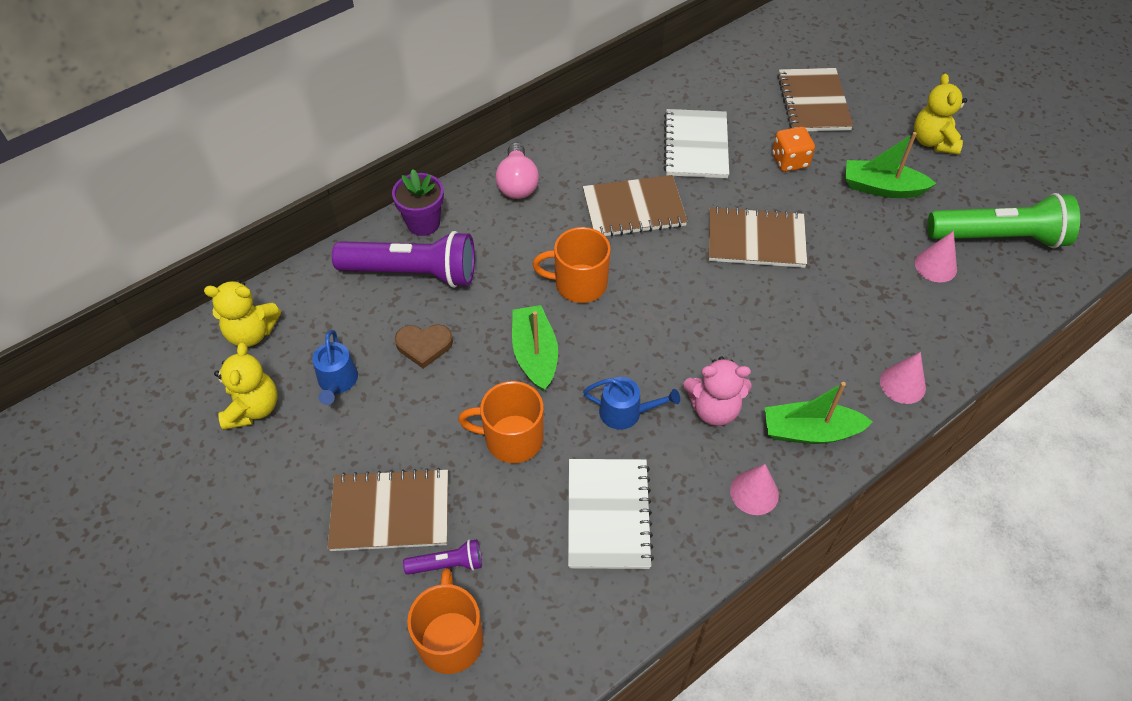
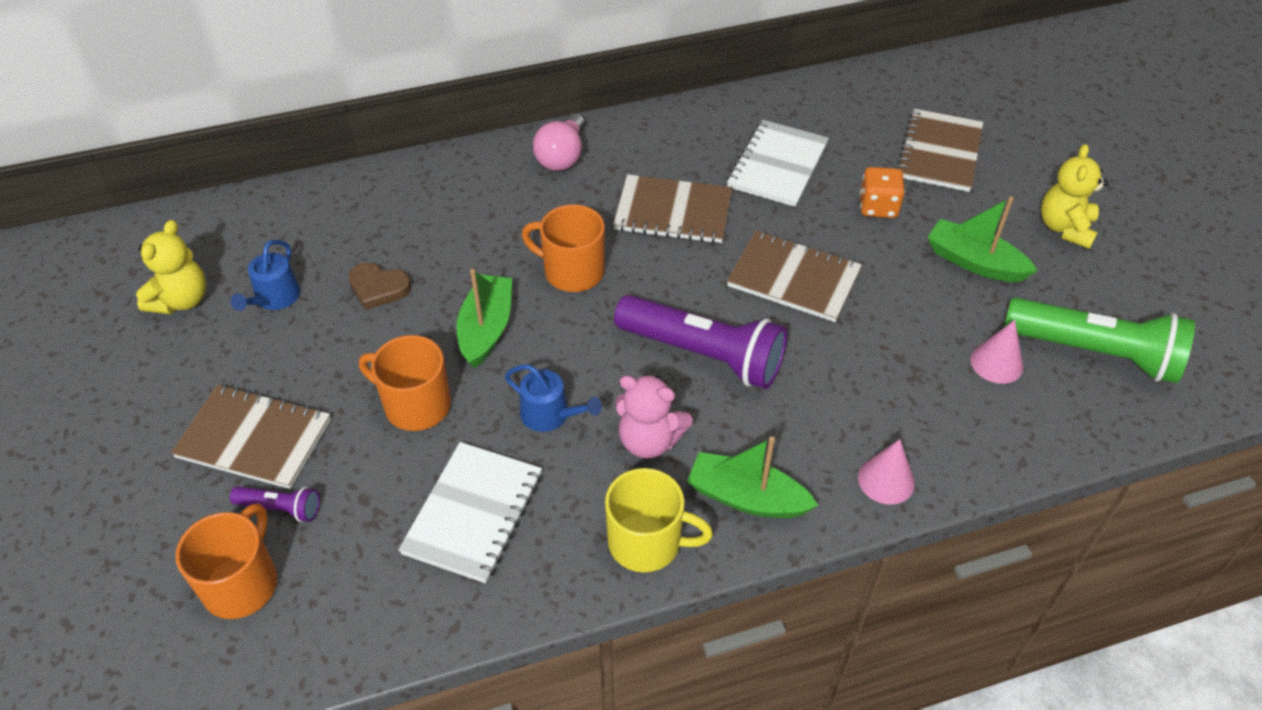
camera: 20 degrees right, 5 degrees down
(251, 333) = (220, 229): yellow teddy bear -> none
(412, 273) = (407, 215): purple flashlight -> purple flashlight (703, 355)
(423, 223) = (444, 170): purple flower pot -> none
(754, 492) = (646, 542): pink cone -> yellow mug

